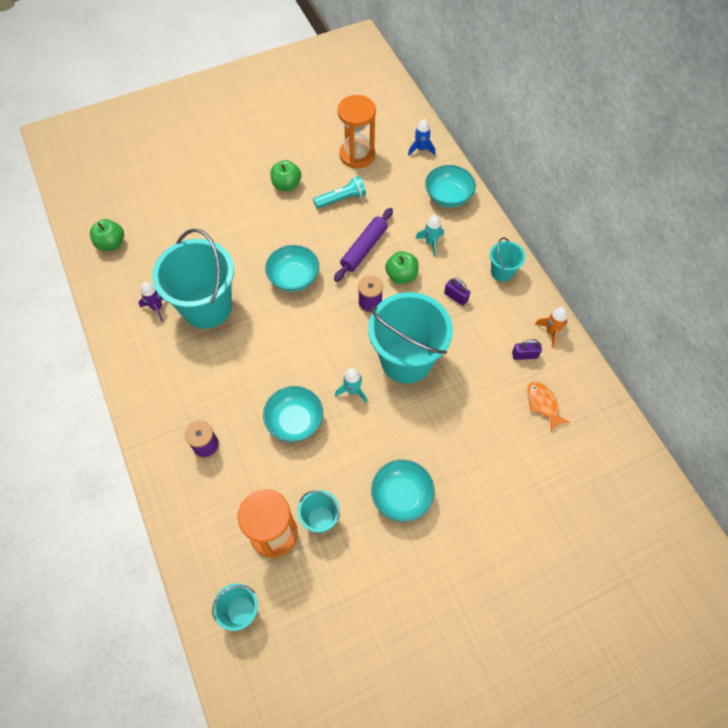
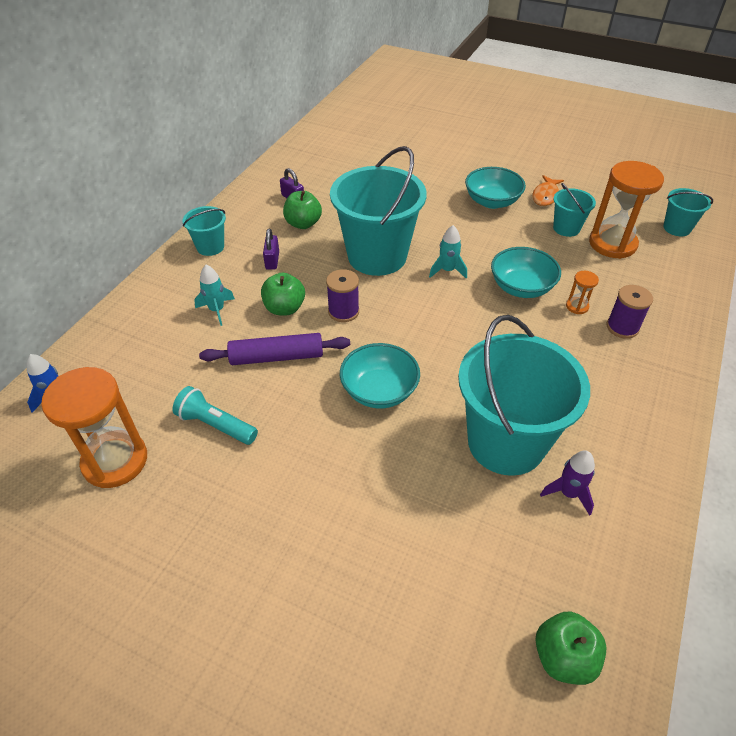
camera: 130 degrees left, 15 degrees down
(247, 437) = (577, 306): none -> orange hourglass
(287, 185) = (240, 505): green apple -> green apple (303, 224)
(448, 196) = (130, 331): turquoise bowl -> none
(543, 404) = (329, 174): orange fish -> orange fish (546, 196)
(551, 332) = (252, 195): orange rocket -> none

